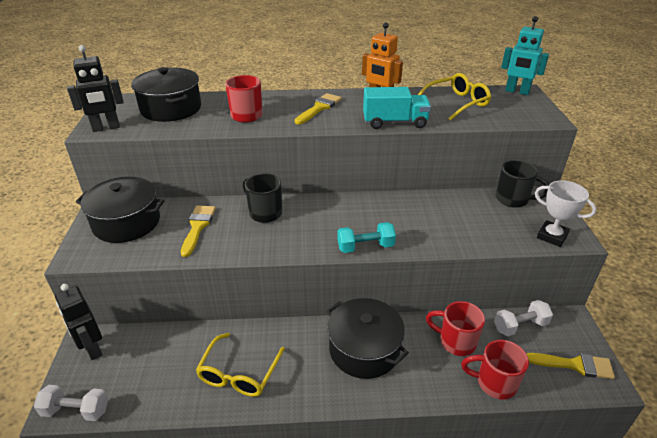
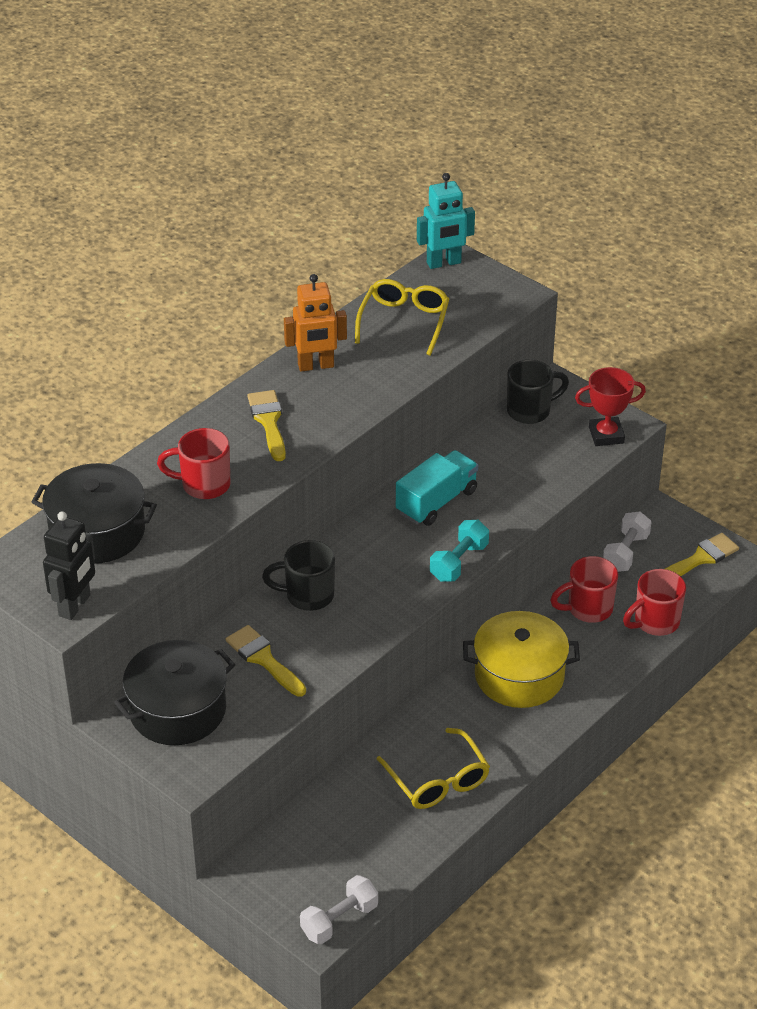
camera: 45 degrees left, 5 degrees up
(92, 349) = (264, 874): black robot -> none
(364, 349) = (519, 675): black pot -> yellow pot
(394, 122) = (378, 393): turquoise truck -> turquoise truck (436, 502)
(552, 236) = (606, 435): white trophy -> red trophy

